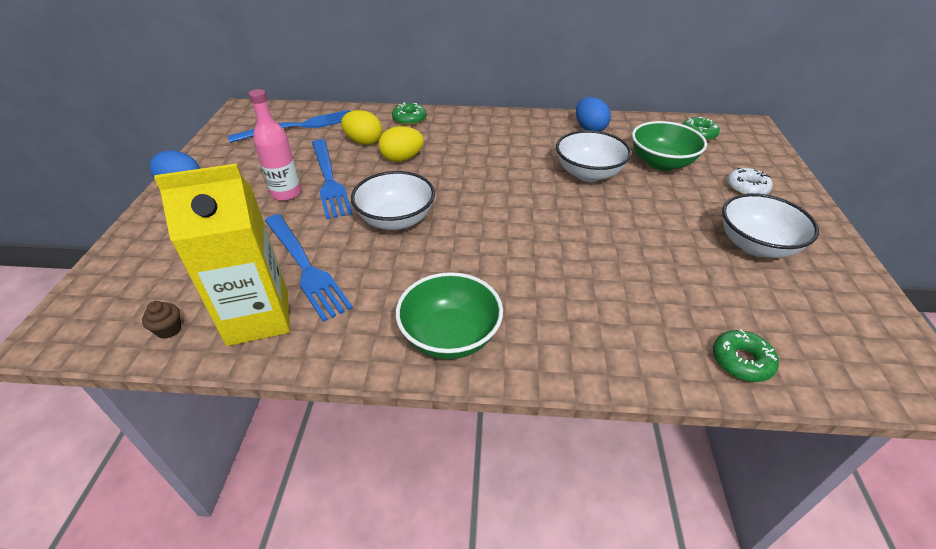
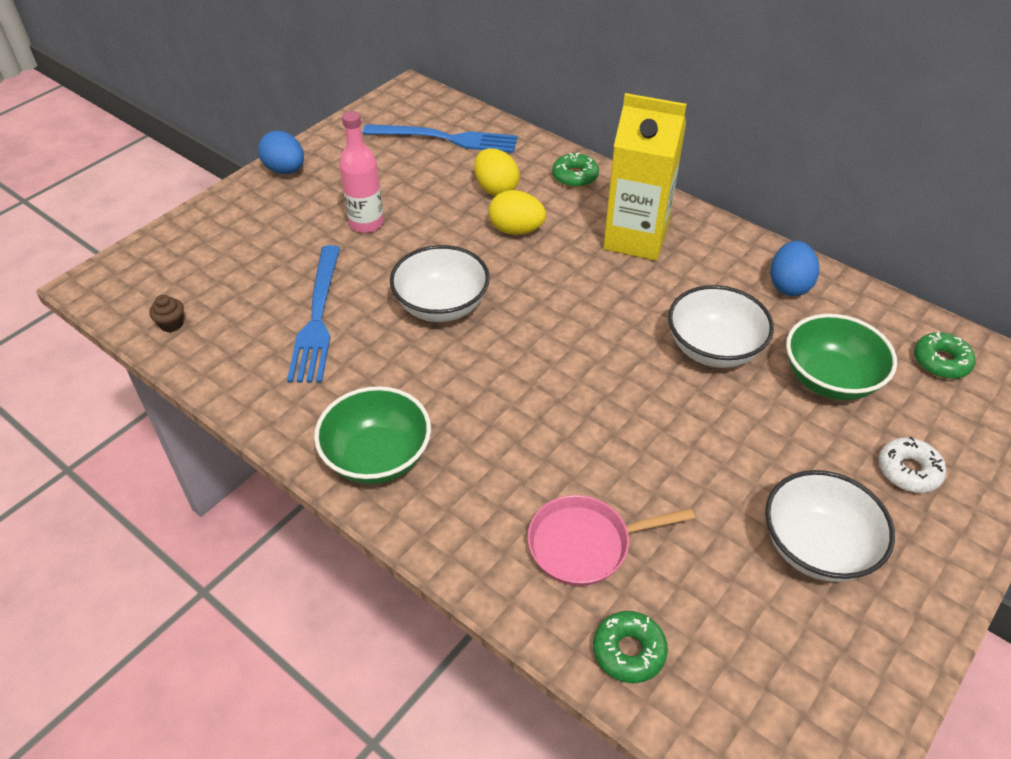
camera: 35 degrees right, 5 degrees up
(258, 318) = (242, 349): yellow carton -> yellow carton (635, 238)
(329, 180) = (419, 225): blue fork -> none
(644, 313) = (585, 544): none -> pink pan

